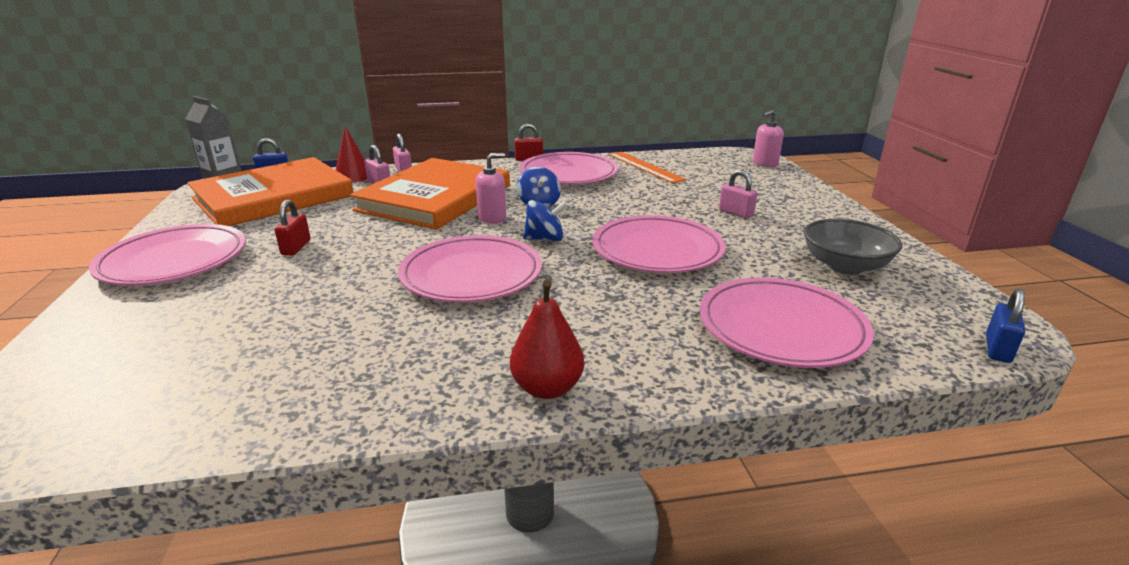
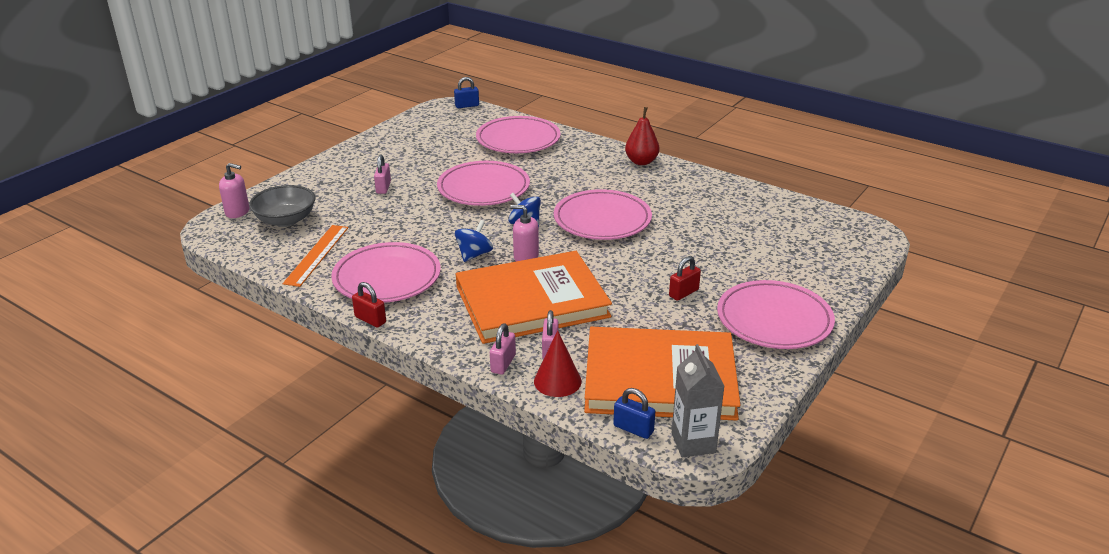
camera: 135 degrees left, 5 degrees up
(844, 266) = (424, 143): grey bowl -> grey bowl (286, 220)

